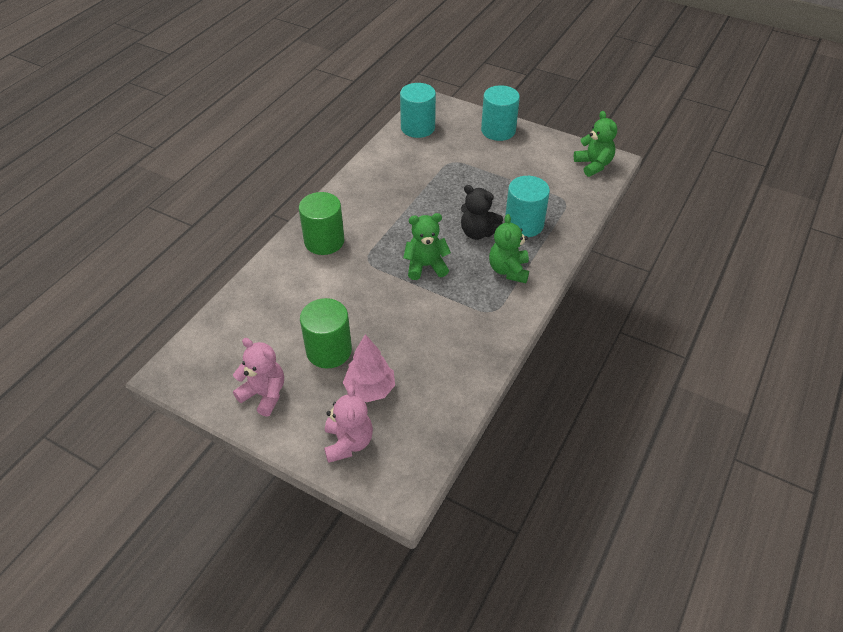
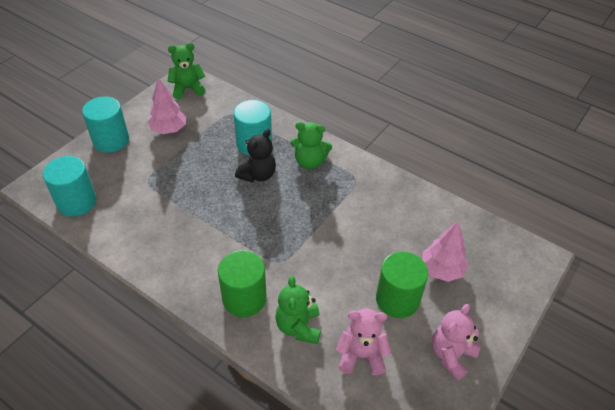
camera: 85 degrees left, 0 degrees up
(348, 443) = (498, 288): pink teddy bear -> pink teddy bear (361, 355)
(426, 266) = (296, 217): green teddy bear -> green teddy bear (298, 326)
(525, 163) = (169, 130): none -> pink tree

